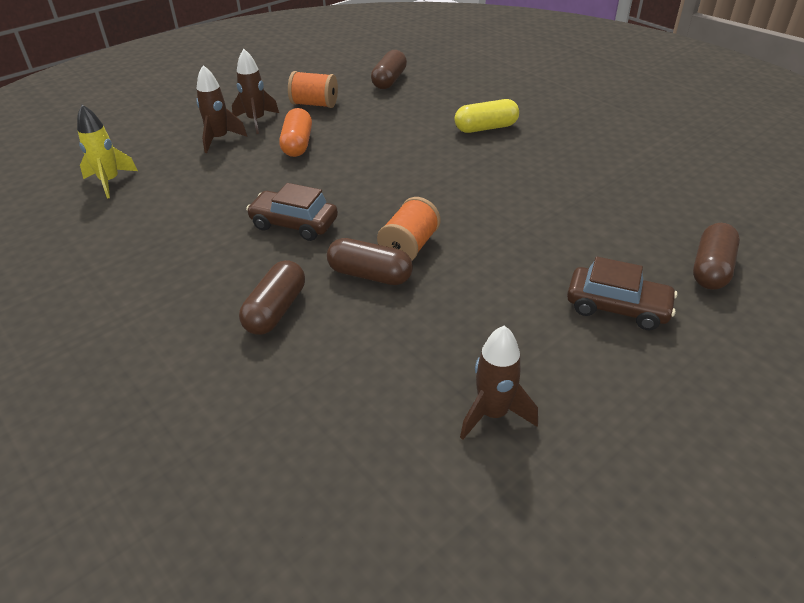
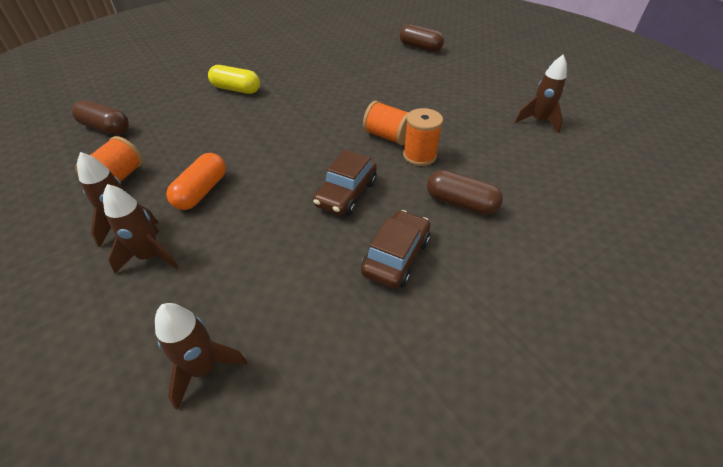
camera: 85 degrees left, 5 degrees up
(110, 182) = (203, 368): yellow rocket -> brown rocket
(297, 144) = (201, 191): orange capsule -> orange capsule turned 75 degrees counterclockwise
(370, 275) = (419, 155): brown capsule -> orange spool
(486, 128) = (236, 89): yellow capsule -> yellow capsule turned 60 degrees counterclockwise
(617, 307) = (451, 75): brown car -> brown car (396, 256)

